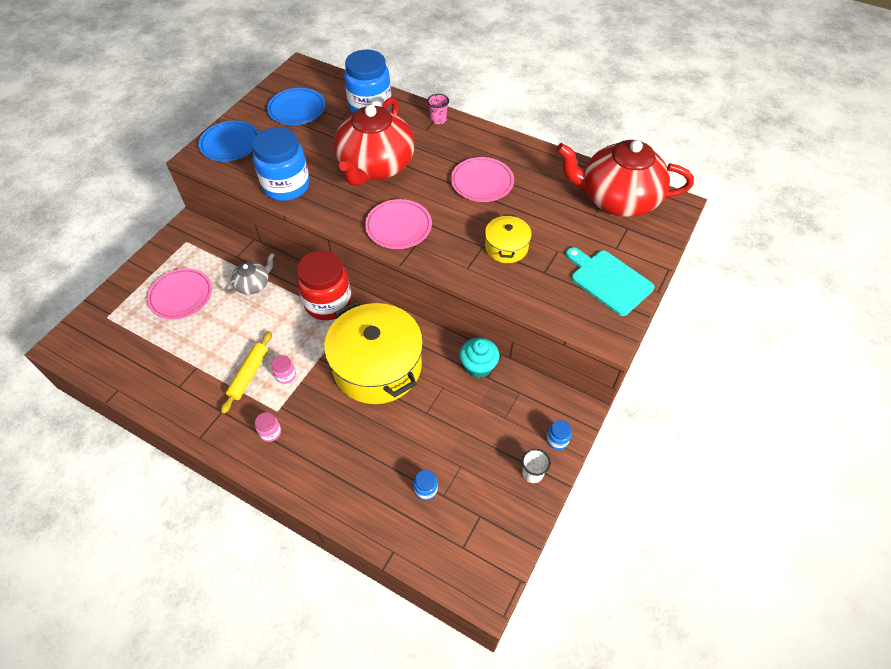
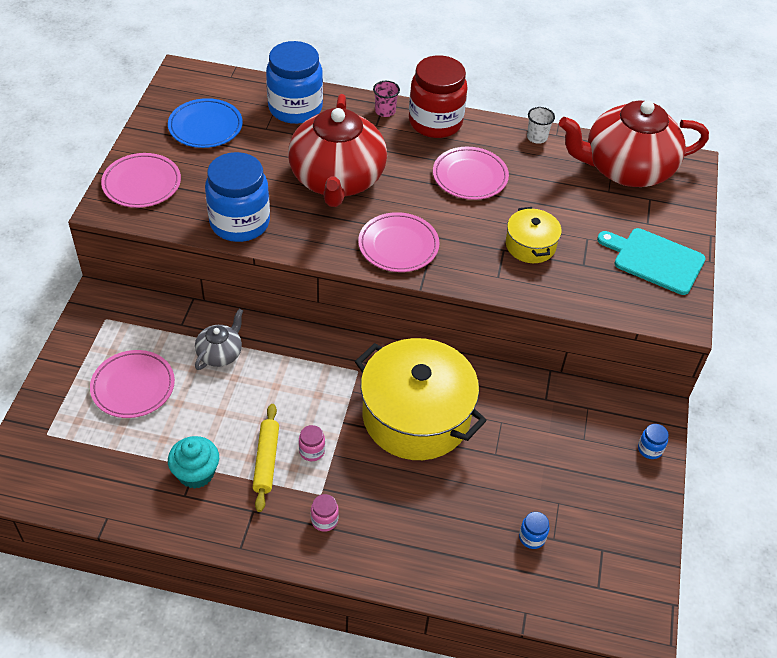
camera: 20 degrees left, 5 degrees down
(230, 144) = (142, 184): blue plate -> pink plate
(328, 303) = (323, 355): red jar -> red jar (435, 122)
(478, 366) = (531, 389): turquoise cupcake -> turquoise cupcake (196, 473)
(532, 473) = (638, 490): white cup -> white cup (537, 137)

